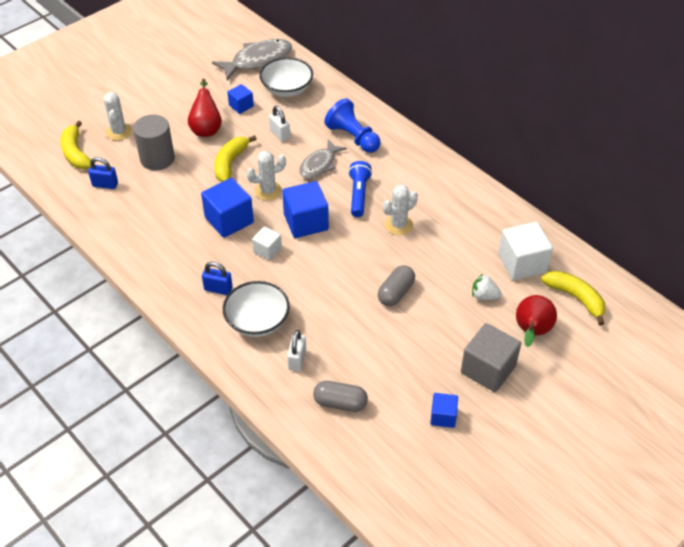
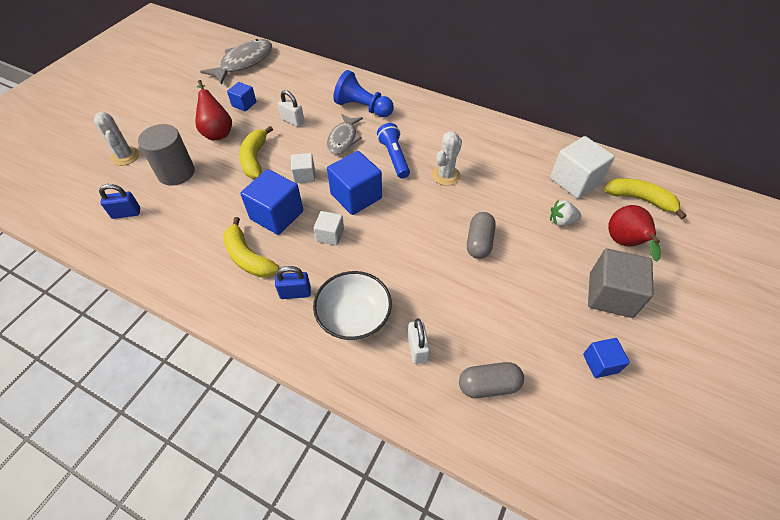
camera: 20 degrees left, 5 degrees up
(75, 153) = (82, 189): yellow banana -> yellow banana (248, 257)
(268, 191) = (304, 175): white cactus -> white cube
(287, 89) = (282, 81): white bowl -> none

